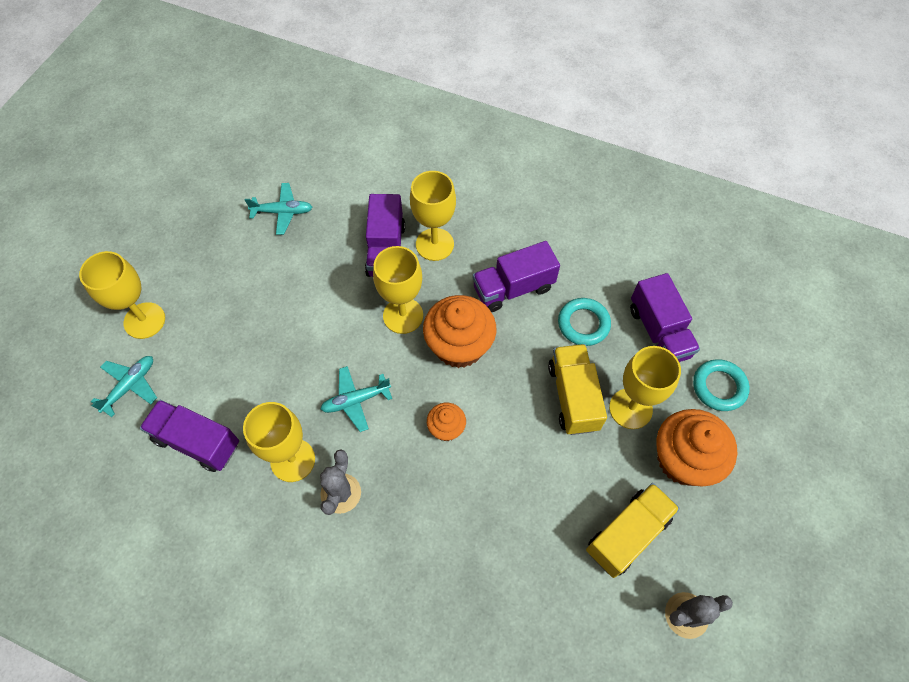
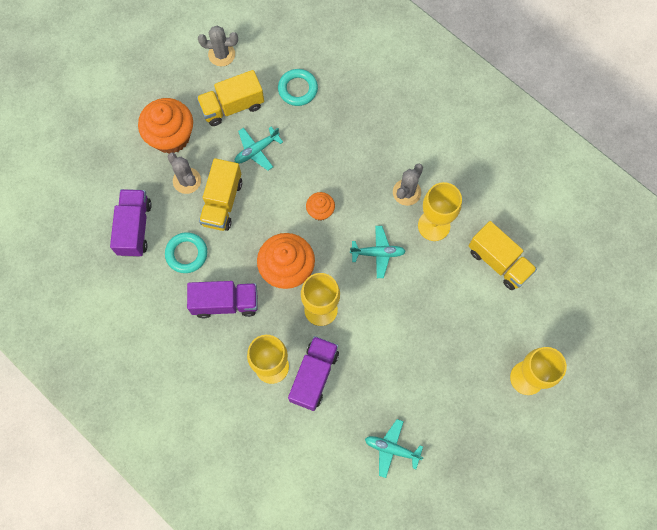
camera: 160 degrees left, 10 degrees up
(130, 386) = (543, 323): turquoise plane -> turquoise plane (256, 150)
(197, 442) = (498, 261): purple truck -> yellow truck
(630, 408) = (187, 180): yellow goblet -> grey cactus
(719, 387) = (117, 174): turquoise ring -> turquoise ring (298, 89)

